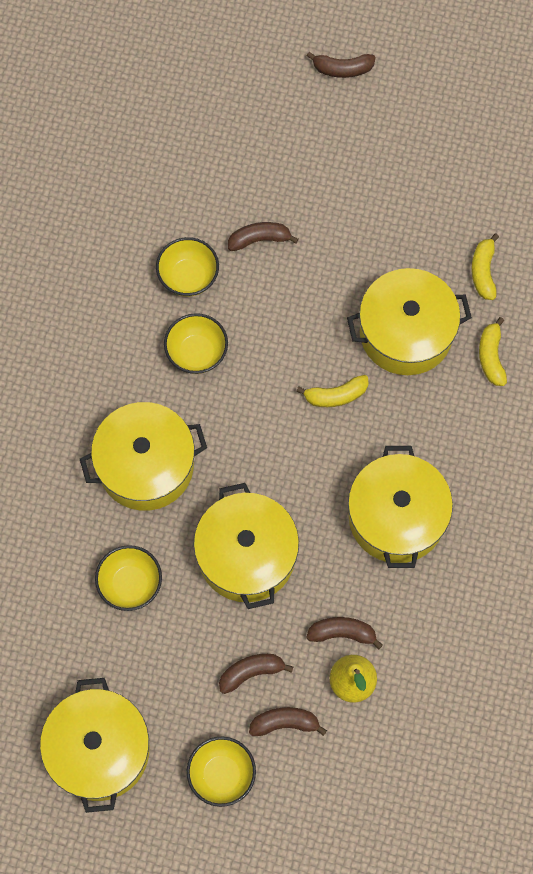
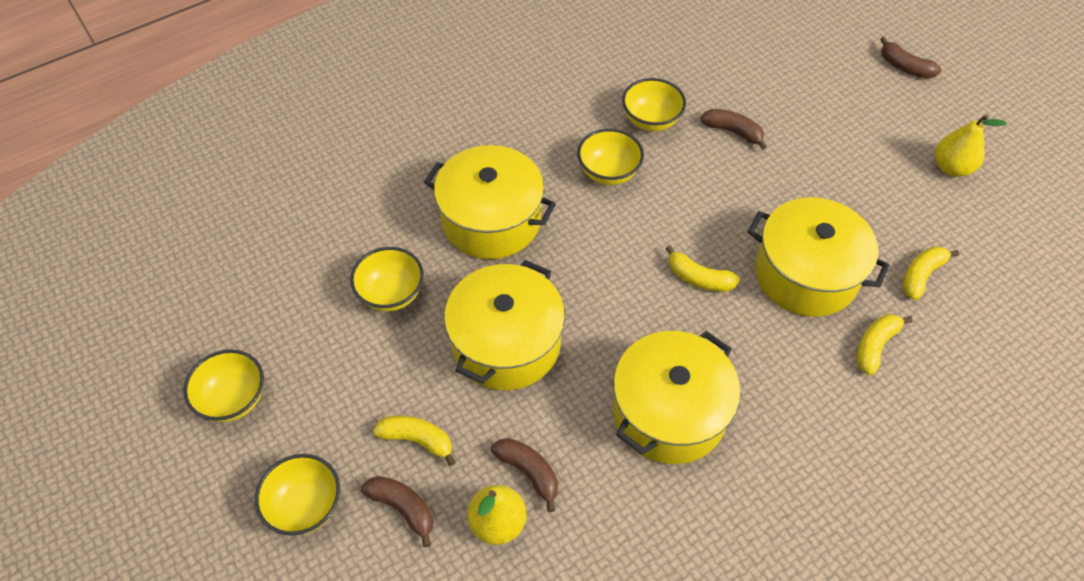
camera: 40 degrees right, 15 degrees down
(99, 750) = (233, 399): yellow pot -> yellow bowl
(251, 672) = (417, 440): brown banana -> yellow banana
(442, 151) = (951, 167): none -> yellow pear

